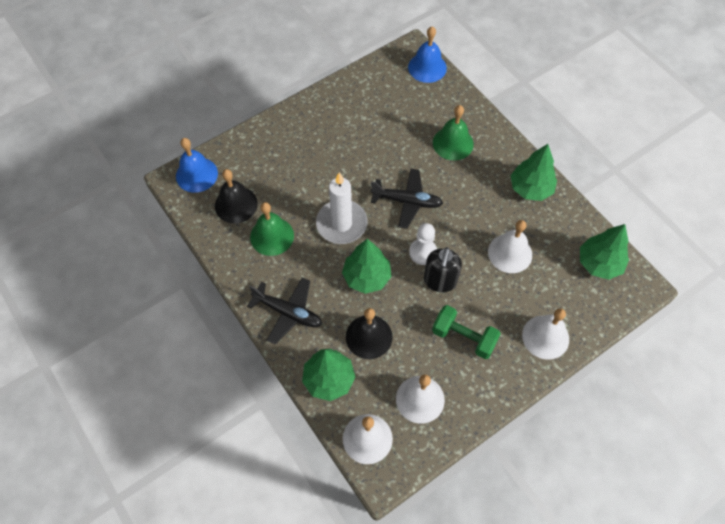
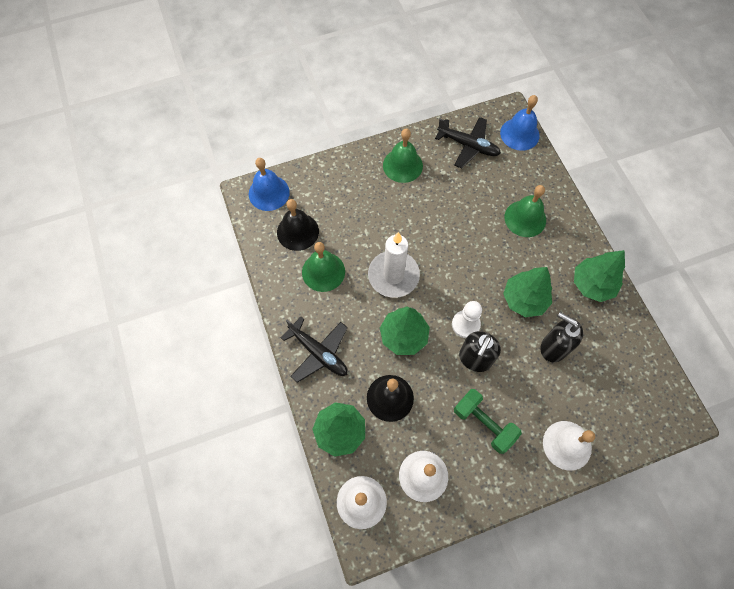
camera: 15 degrees right, 5 degrees up
(323, 120) = (402, 165): none -> green bell
(407, 201) = (463, 268): black plane -> black plane (468, 146)
(510, 253) = (553, 347): white bell -> black soap dispenser
(599, 263) = (643, 381): green tree -> green tree (524, 299)

